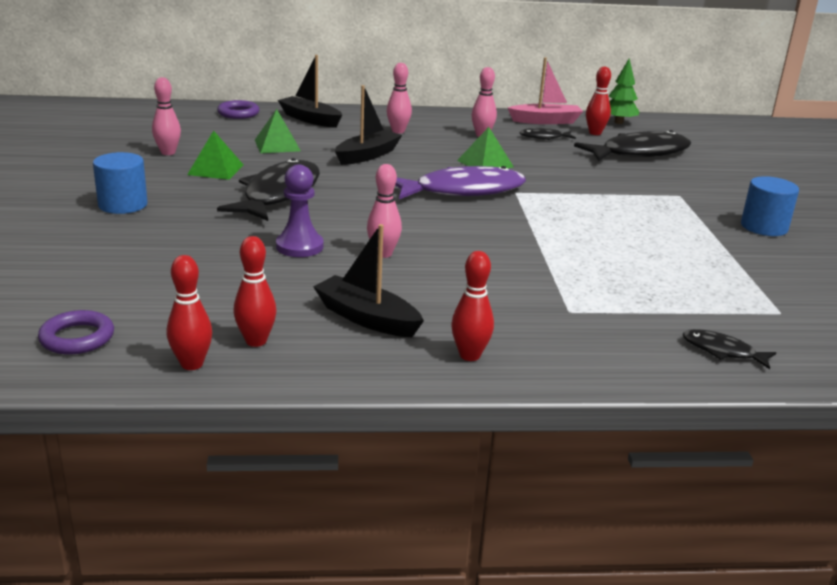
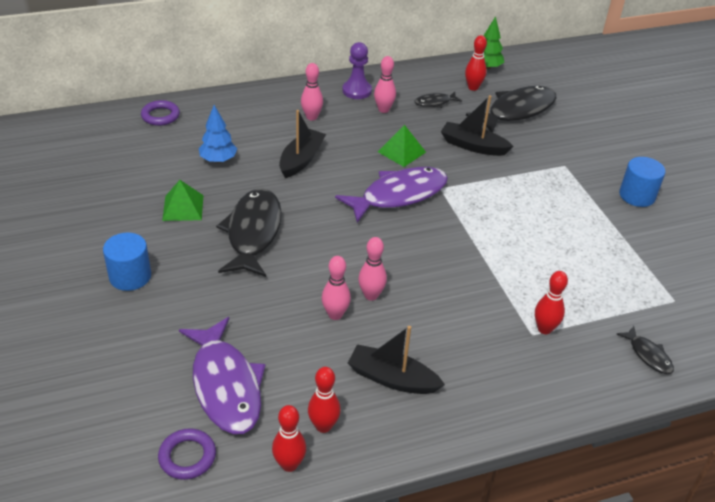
camera: 15 degrees left, 15 degrees up
(164, 293) = (226, 385): none -> purple fish
(168, 153) = (129, 191): pink bowling pin -> pink bowling pin (335, 314)
(277, 145) = (218, 160): green pyramid -> blue tree
(299, 246) = (302, 301): purple pawn -> purple pawn (357, 91)
(310, 119) = (228, 113): black boat -> black boat (473, 146)
(469, 355) = (481, 403): red bowling pin -> red bowling pin (544, 329)
(545, 121) = (427, 77): pink boat -> none
(722, 351) = (648, 355): black fish -> black fish turned 135 degrees counterclockwise

